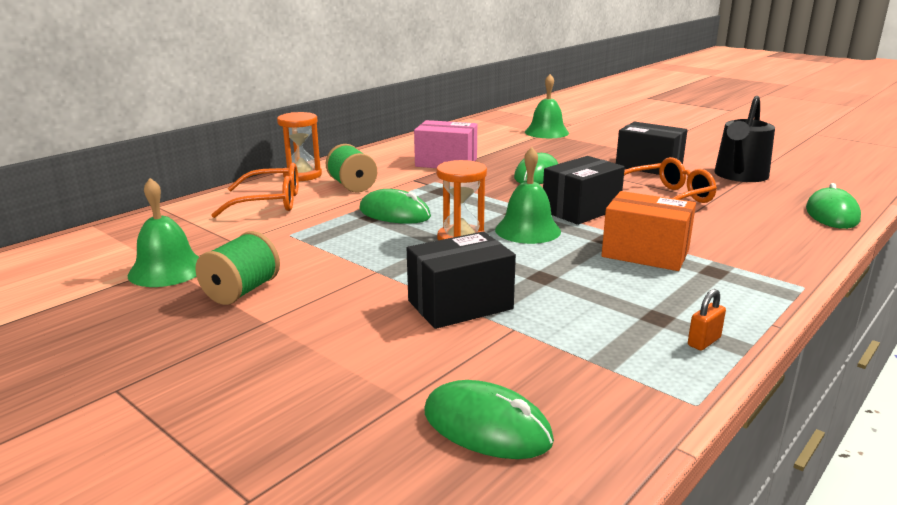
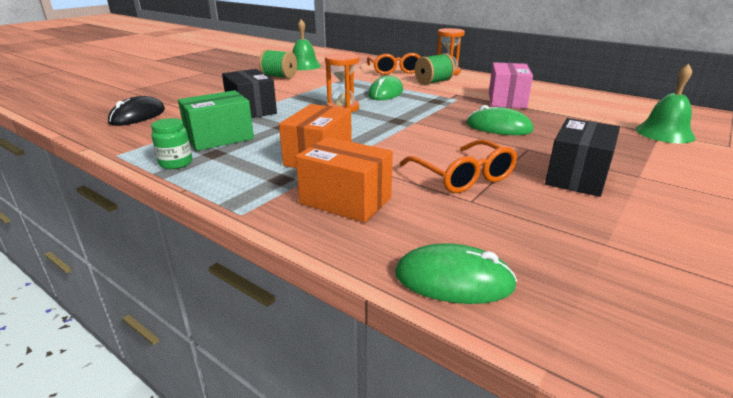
camera: 85 degrees right, 5 degrees up
(487, 426) = (138, 116): green mouse -> black mouse
(527, 230) = (362, 123): green bell -> none
(581, 210) = (411, 140): black box -> none
(598, 319) = (219, 138): none -> green box
(704, 341) = (176, 163): orange padlock -> green jar
(739, 176) = (590, 233): black watering can -> none
(743, 242) = (345, 200): none -> orange box

